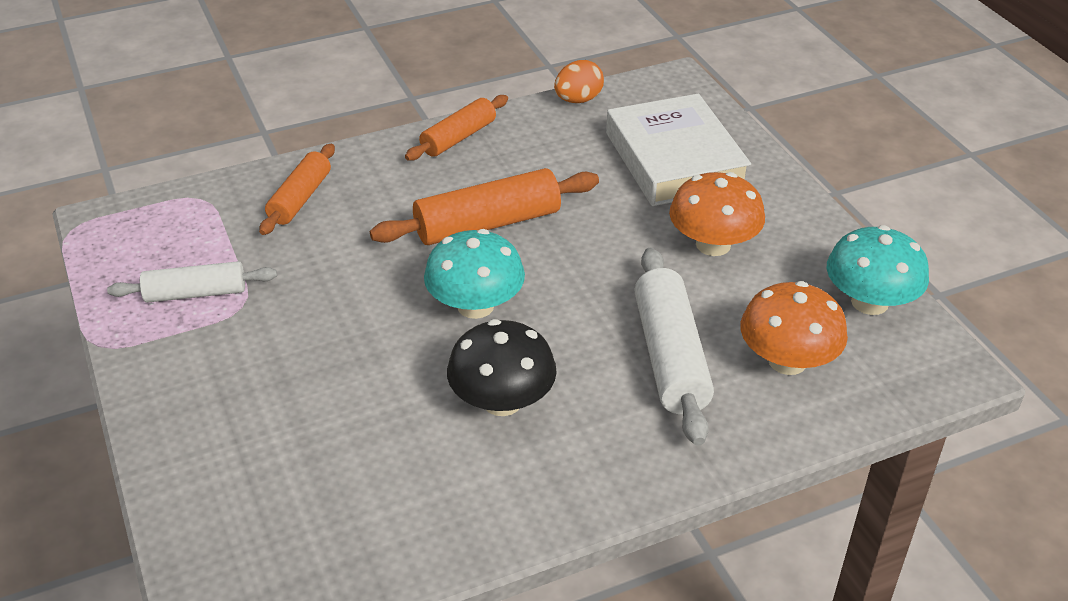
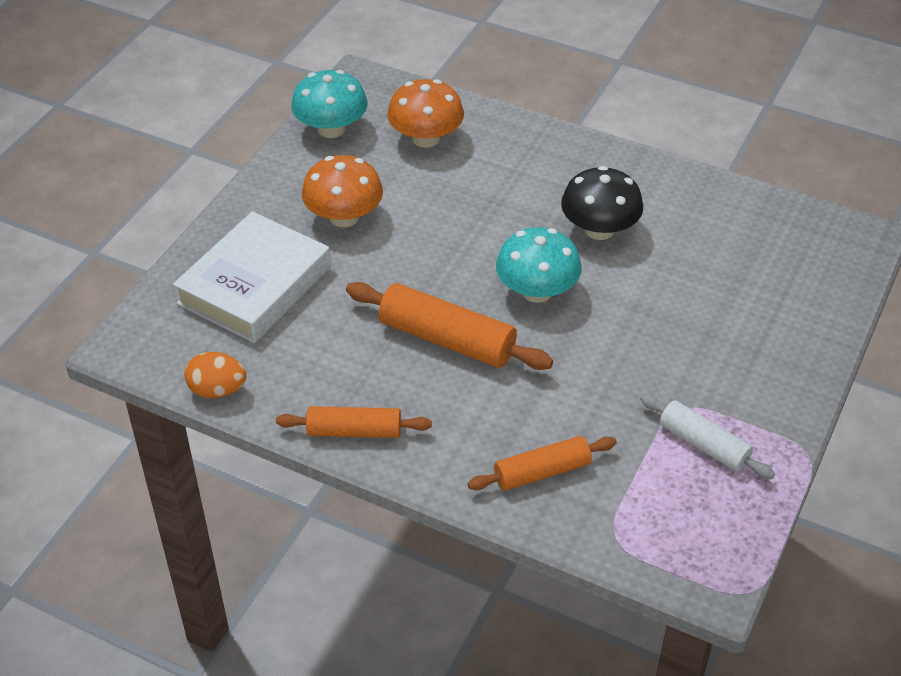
camera: 130 degrees left, 5 degrees up
(670, 357) = (478, 183): white rolling pin -> none

